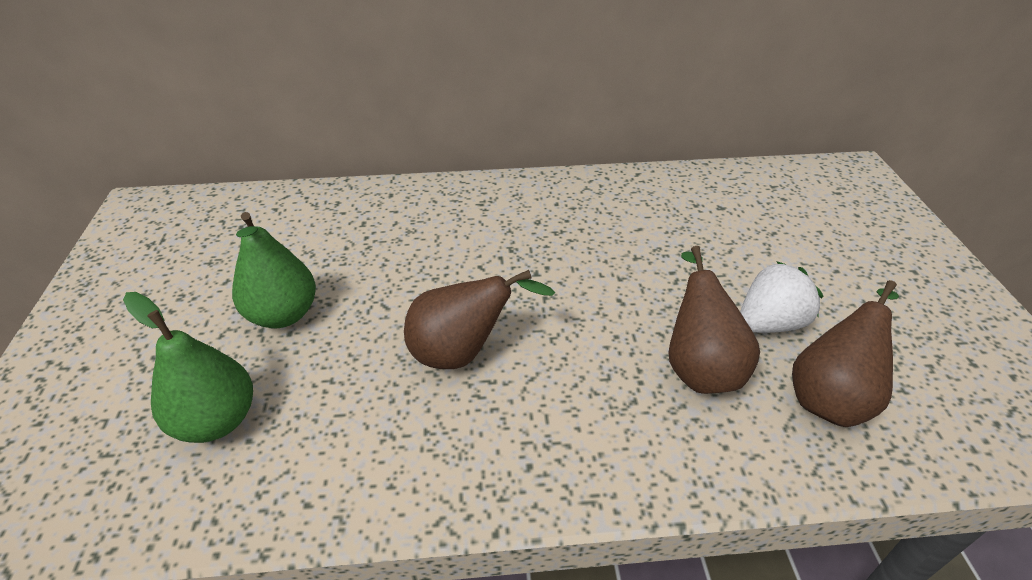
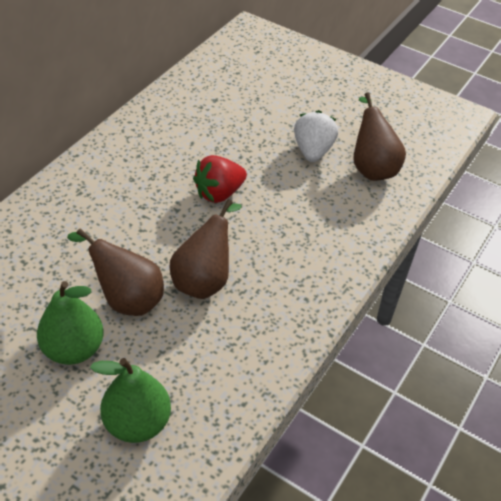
camera: 55 degrees left, 5 degrees up
(597, 288) = (219, 193): none -> red strawberry
(699, 366) = (312, 196): brown pear -> brown pear (127, 299)

